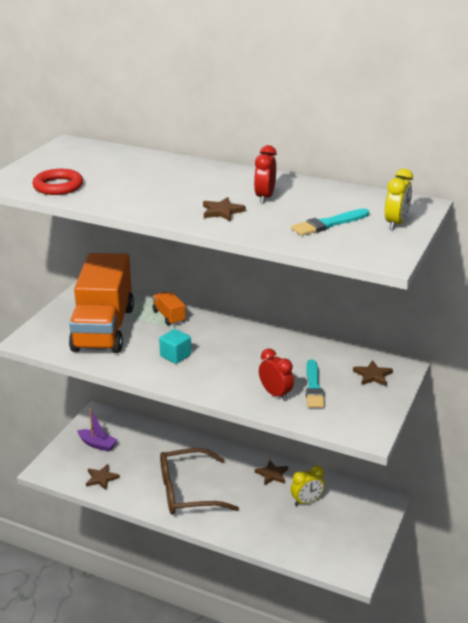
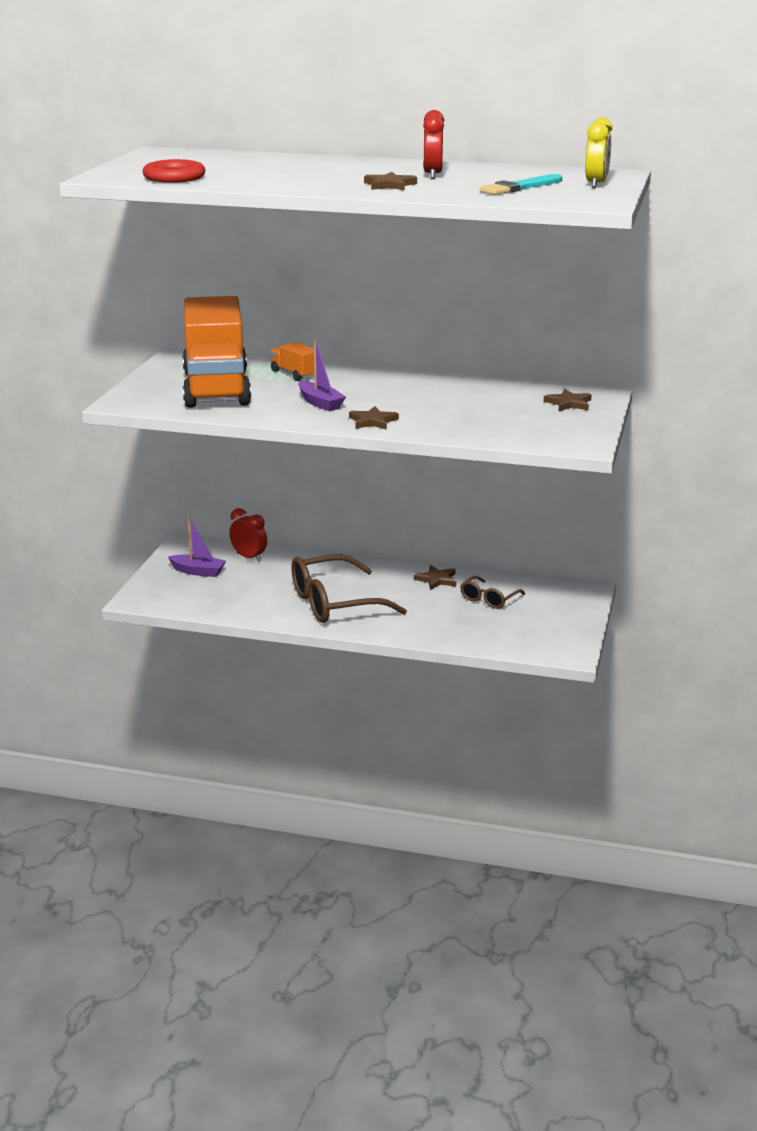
camera: 10 degrees left, 5 degrees down
(101, 478) = (216, 601): brown star -> brown star (373, 421)
(175, 355) = (320, 403): turquoise cube -> purple boat
(275, 394) = (459, 424): red clock -> red clock (249, 557)
(306, 501) = (489, 599): yellow clock -> brown glasses
(313, 386) = (502, 416): turquoise brush -> none

